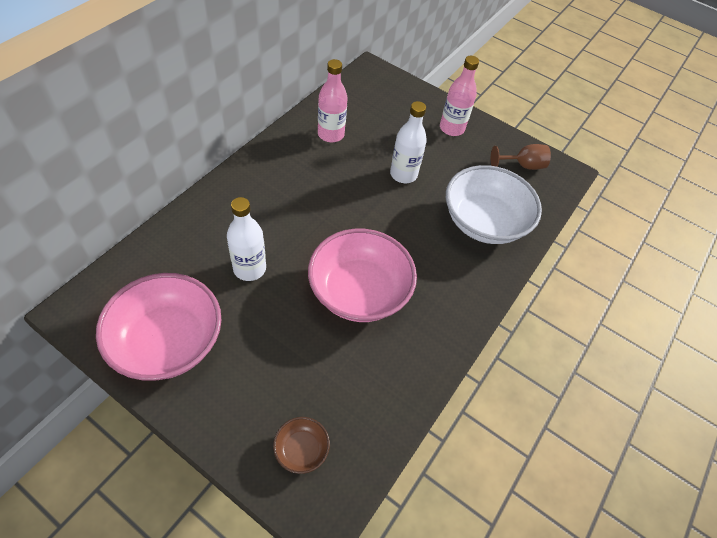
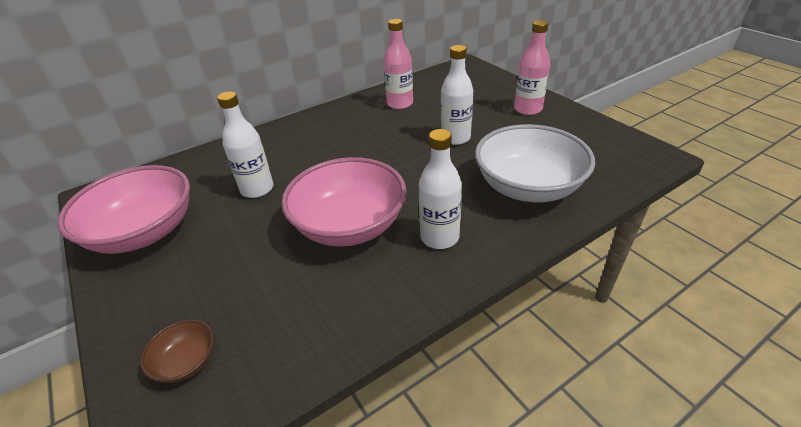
camera: 30 degrees right, 15 degrees down
(437, 288) = (439, 237): none -> white bottle
(522, 165) = (599, 145): brown goblet -> none

